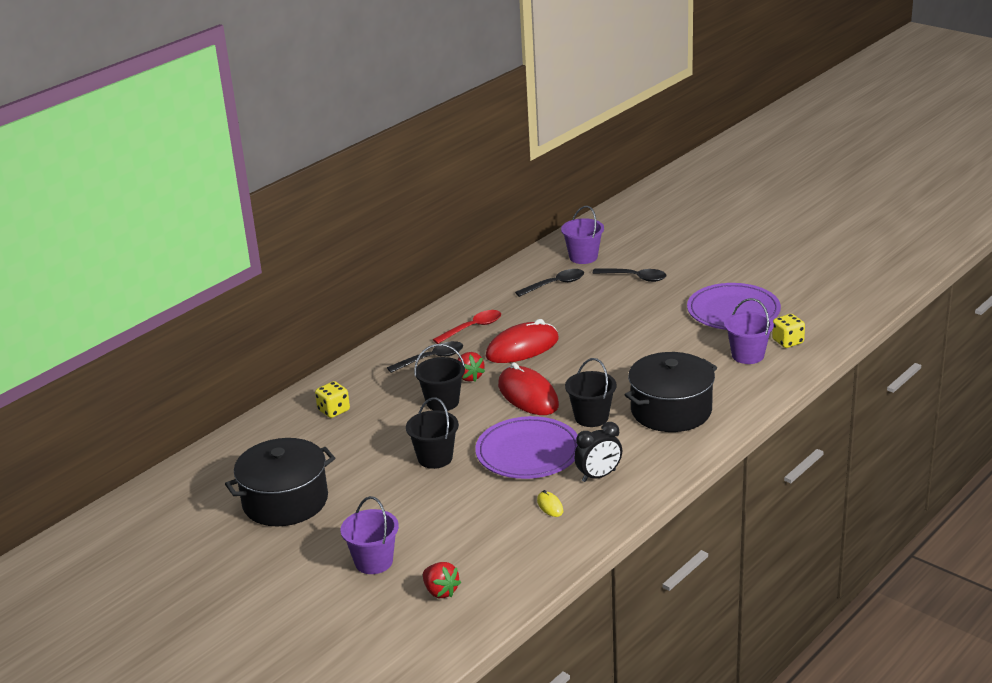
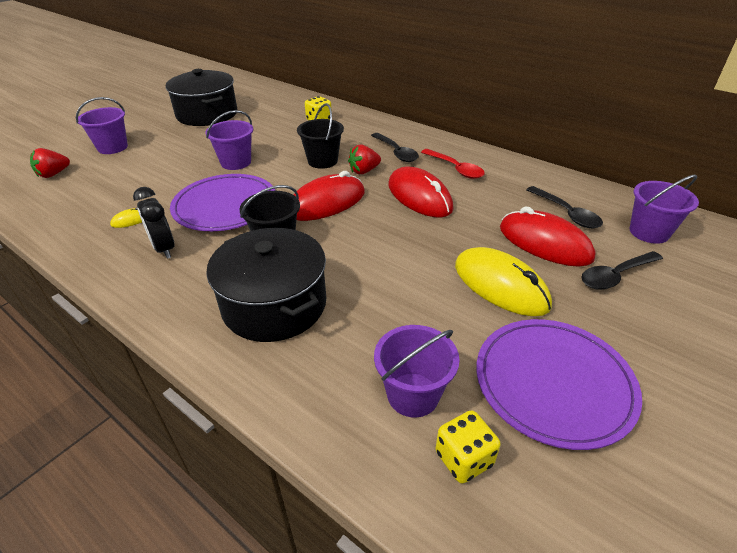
camera: 85 degrees right, 10 degrees up
(435, 458) = (236, 162): black bucket -> purple bucket
(595, 298) = (544, 243): none -> red mouse
(635, 277) = (615, 276): black spoon -> black spoon turned 45 degrees clockwise
(646, 320) = (500, 285): none -> yellow mouse

